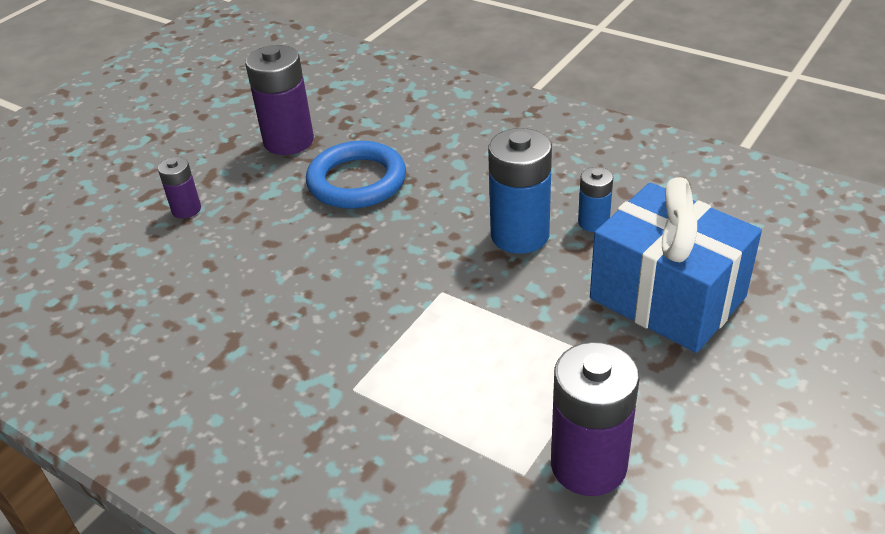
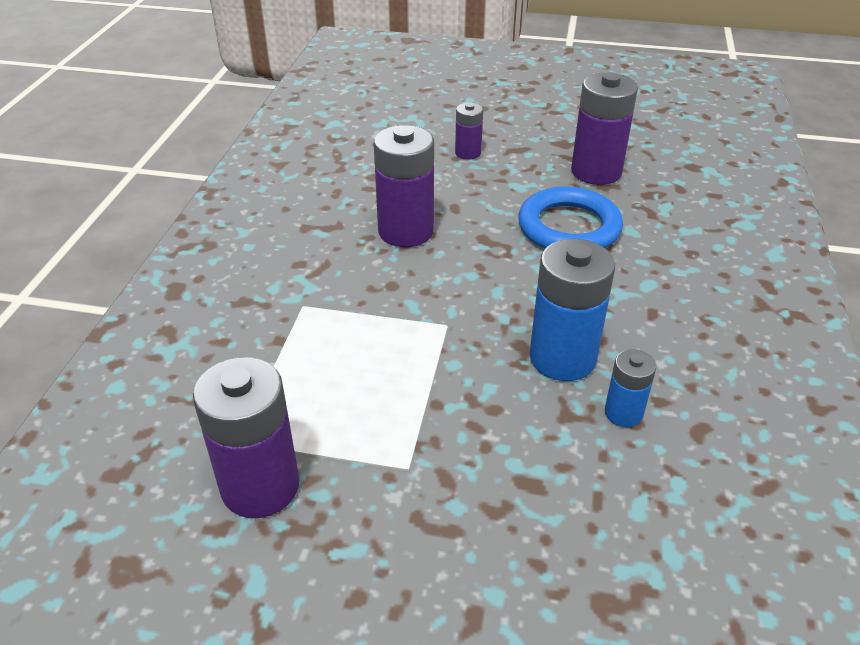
camera: 65 degrees right, 0 degrees up
(285, 286) = (406, 231): none -> purple battery
(667, 298) = (531, 507): blue gift -> none

